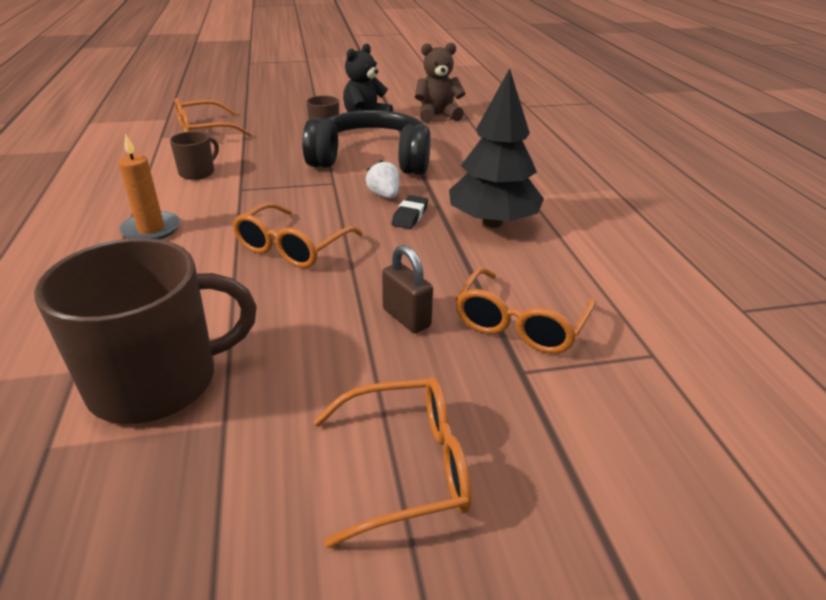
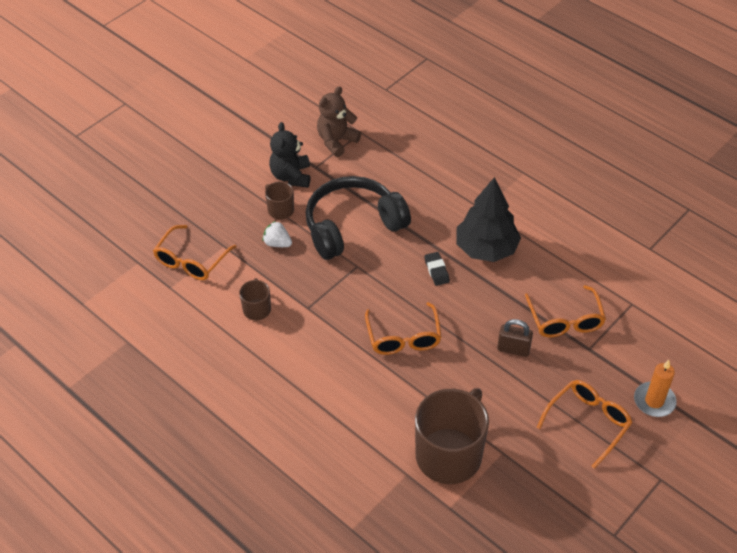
camera: 35 degrees left, 15 degrees up
(151, 229) = (306, 374): orange candle -> orange candle (654, 401)
(384, 195) = (401, 260): white strawberry -> white strawberry (277, 243)

